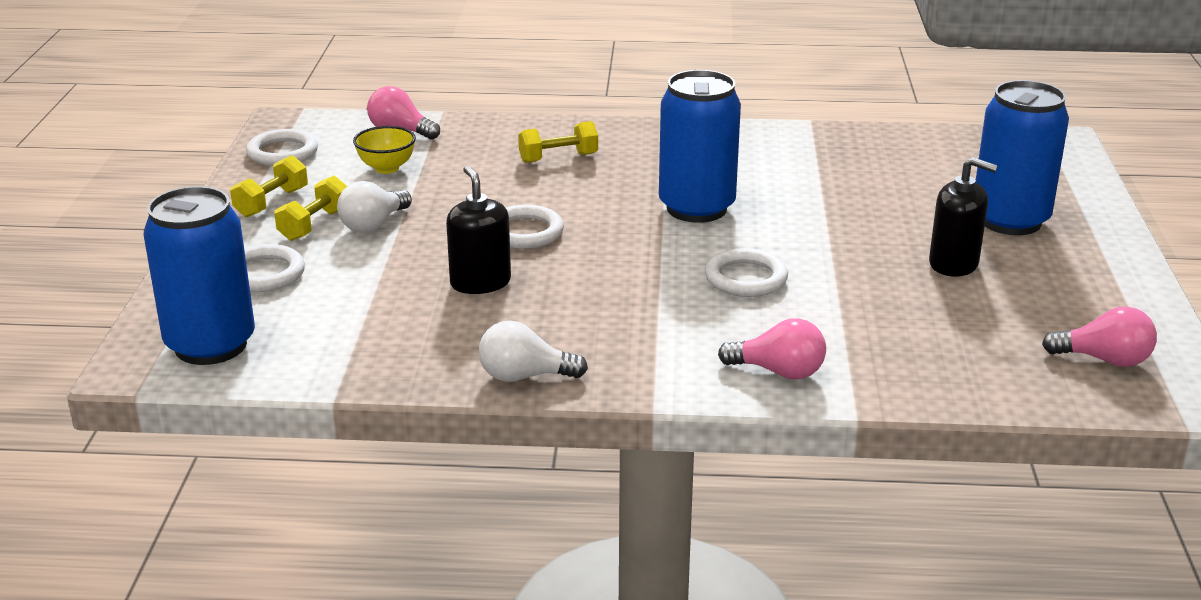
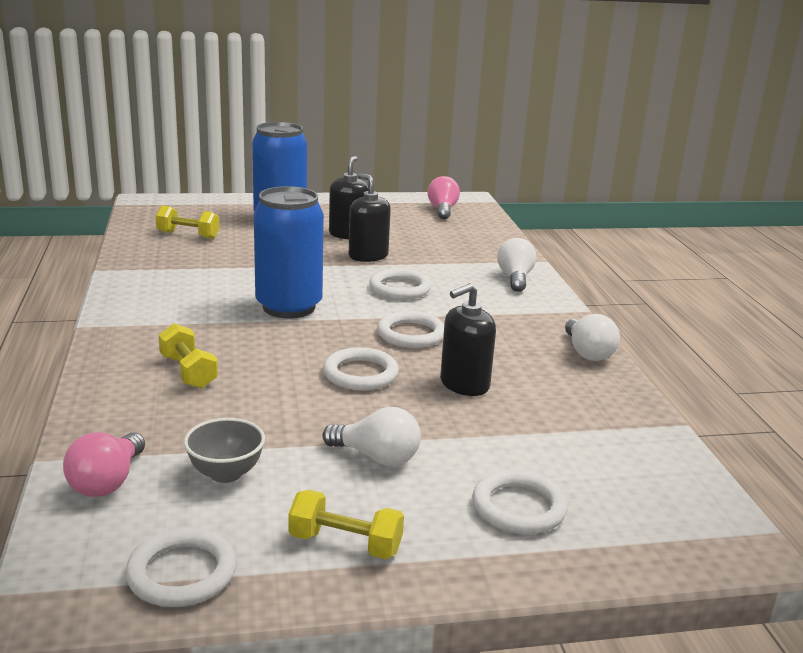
camera: 105 degrees left, 5 degrees down
(211, 345) = (670, 507): blue can -> none
(314, 225) = (392, 497): yellow dumbbell -> yellow dumbbell (188, 235)
(386, 168) = (226, 473): yellow bowl -> grey bowl
(608, 269) = (411, 334): none -> white ring
(779, 372) = (515, 278): pink light bulb -> white light bulb
(865, 269) = (368, 256): none -> black soap dispenser

